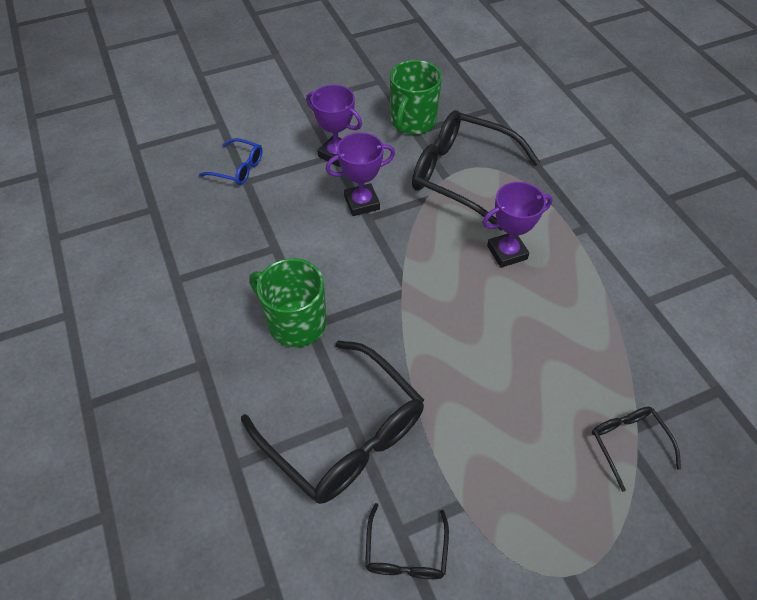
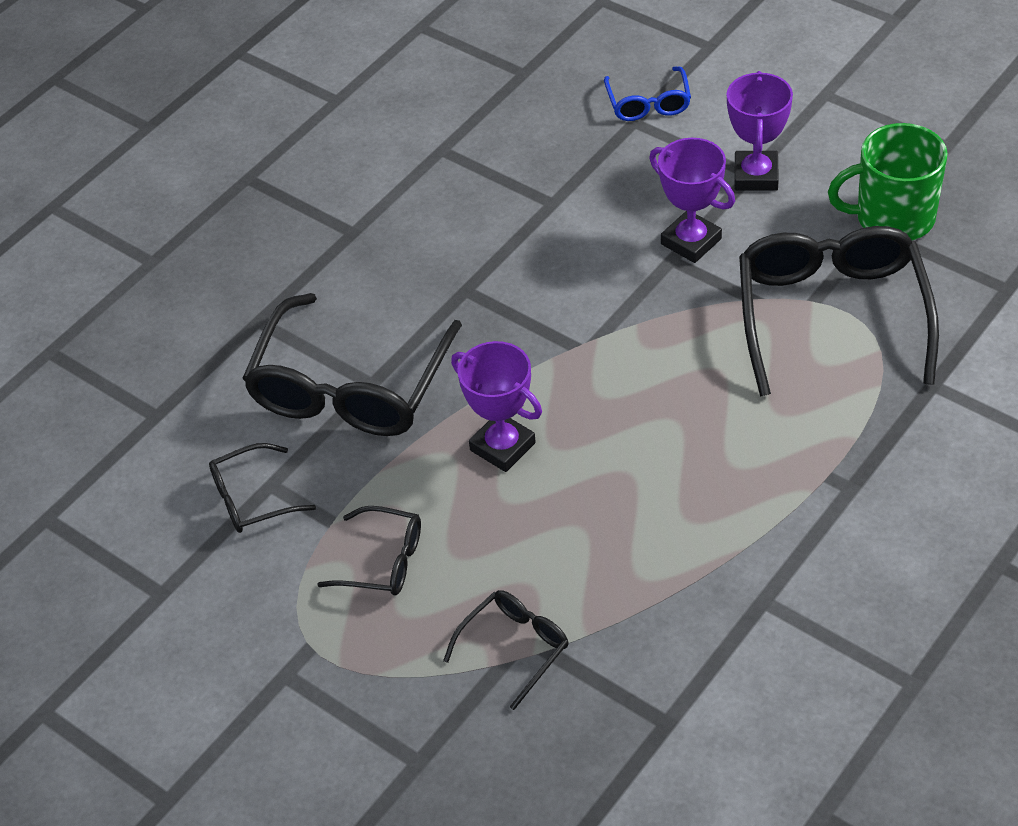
camera: 65 degrees right, 5 degrees down
(295, 322) = (460, 276): green mug -> none
(507, 252) = (727, 419): purple trophy -> purple trophy (502, 446)
(515, 488) = (383, 561): none -> black glasses

